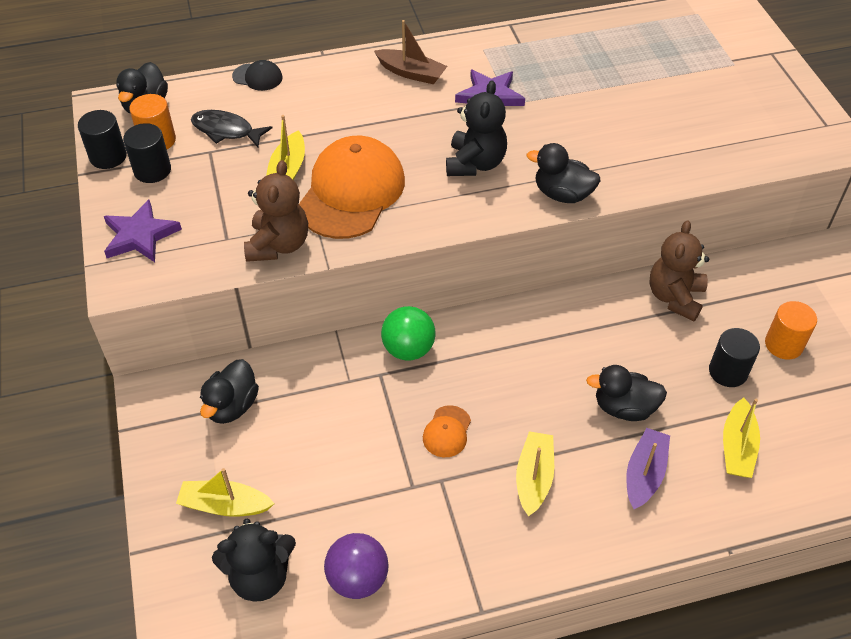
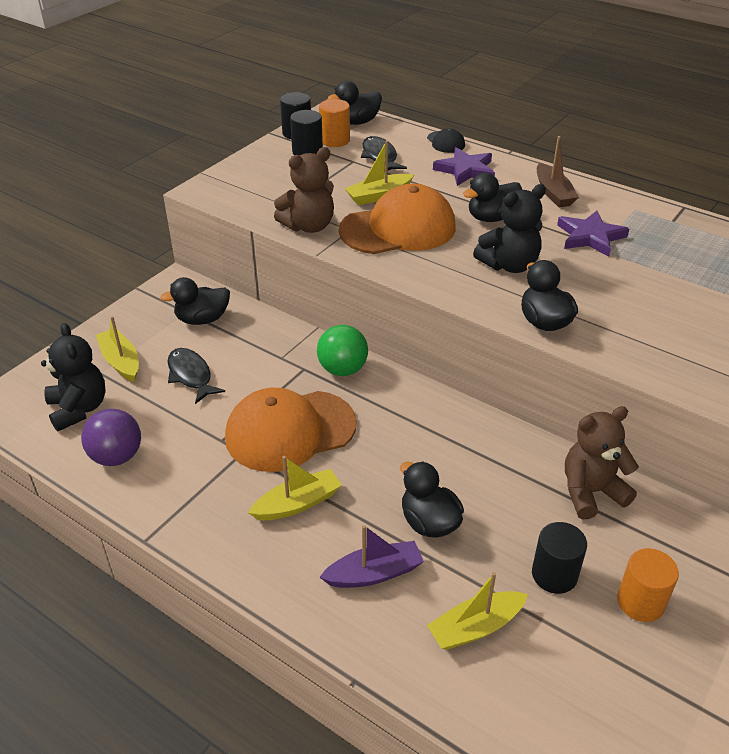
camera: 50 degrees right, 10 degrees down
(140, 235) = (248, 176): purple star -> purple star (465, 170)
(260, 576) = (79, 409): black teddy bear -> black teddy bear turned 150 degrees counterclockwise
(304, 461) = (191, 375): none -> black fish
(402, 129) = (492, 218): none -> black duck
(447, 432) = (290, 430): orange cap -> orange cap, size x2.28

